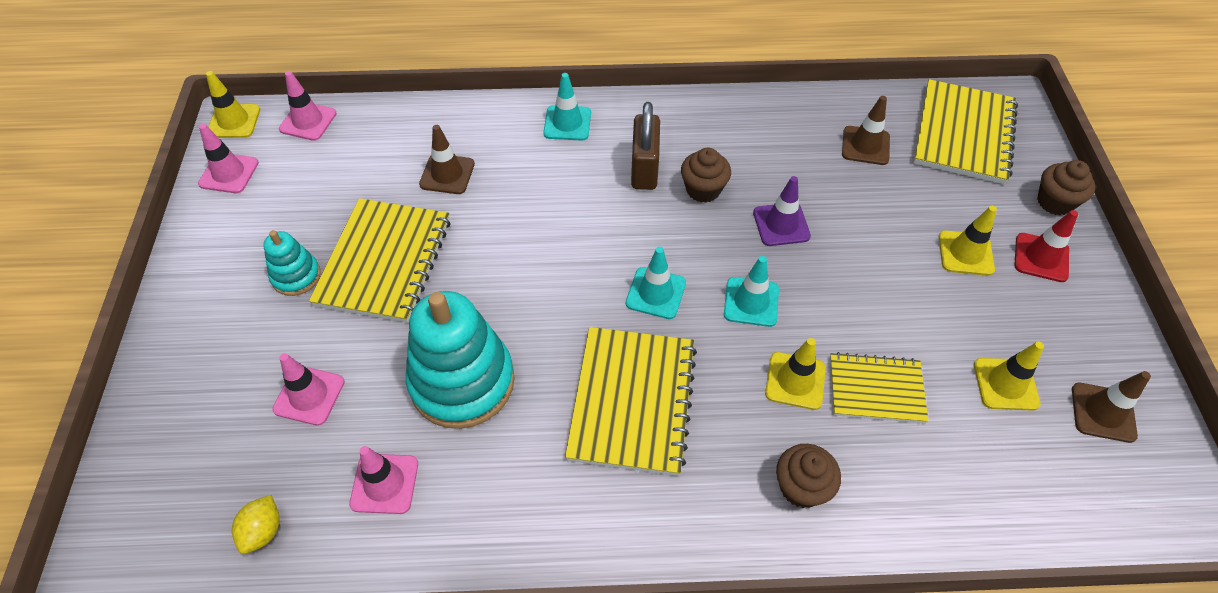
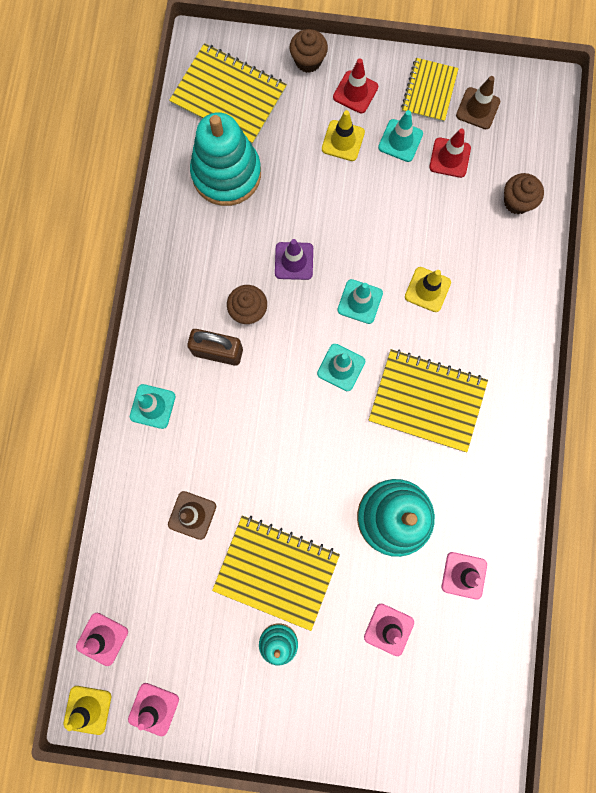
camera: 80 degrees left, 25 degrees up
(263, 531) = (486, 657): yellow lemon -> none
(801, 487) = (502, 307): brown cupcake -> brown cupcake (517, 201)
(865, 146) = (226, 174): brown traffic cone -> turquoise stacking toy
(876, 389) = (441, 240): yellow notebook -> yellow notebook (429, 91)
(999, 318) = (400, 140): none -> turquoise traffic cone
(1005, 384) = (449, 158): yellow traffic cone -> red traffic cone

